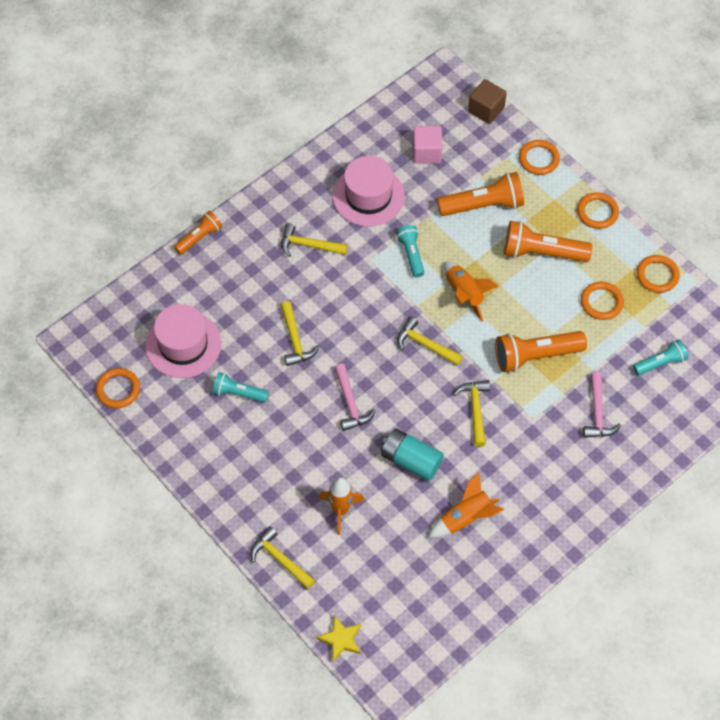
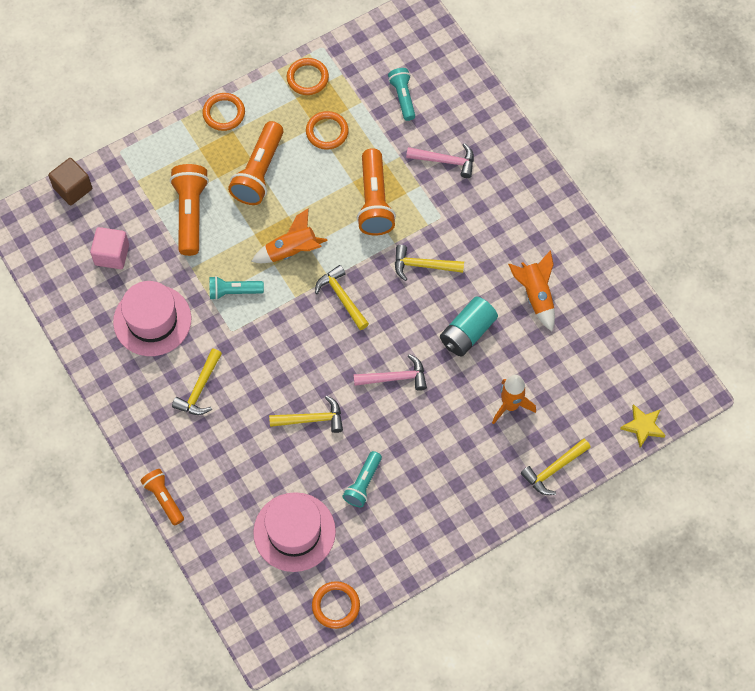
camera: 80 degrees left, 5 degrees up
(425, 344) = (342, 297): yellow hammer -> yellow hammer turned 105 degrees clockwise
(539, 159) = (147, 152): orange ring -> none

